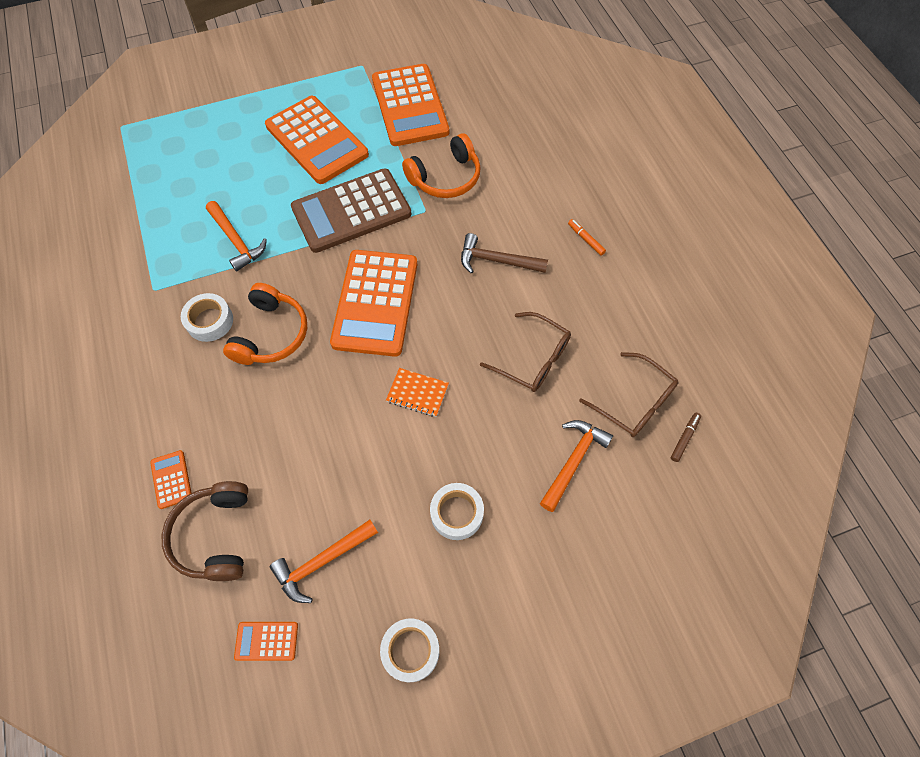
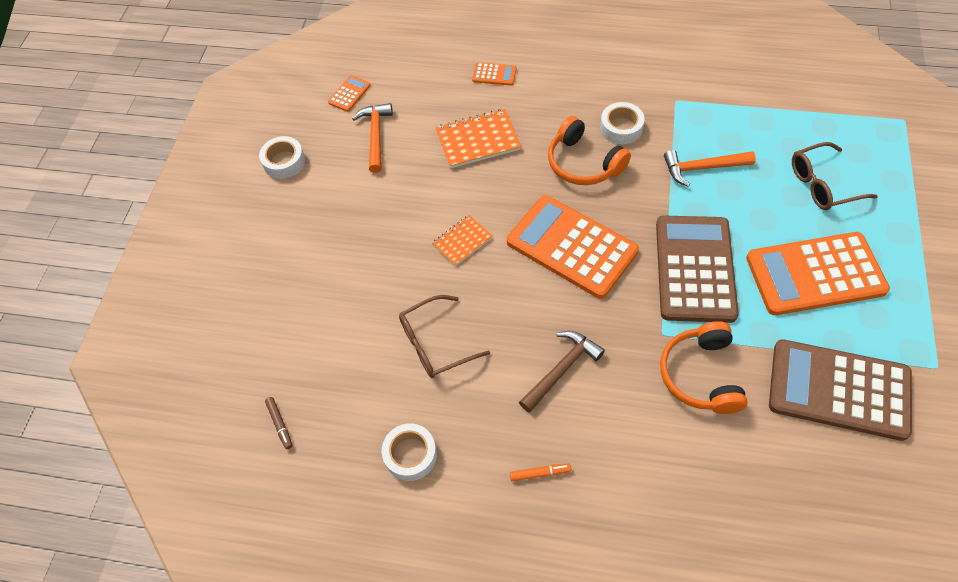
camera: 125 degrees right, 5 degrees down
(215, 535) = (436, 87): brown headphones -> none
(282, 445) = (478, 140): none -> orange notebook
(410, 106) = (838, 389): orange calculator -> brown calculator
(457, 513) = (348, 225): white tape -> white tape (410, 455)
(573, 461) = (326, 324): orange hammer -> none
(635, 403) = (338, 404): brown glasses -> brown glasses (822, 184)

